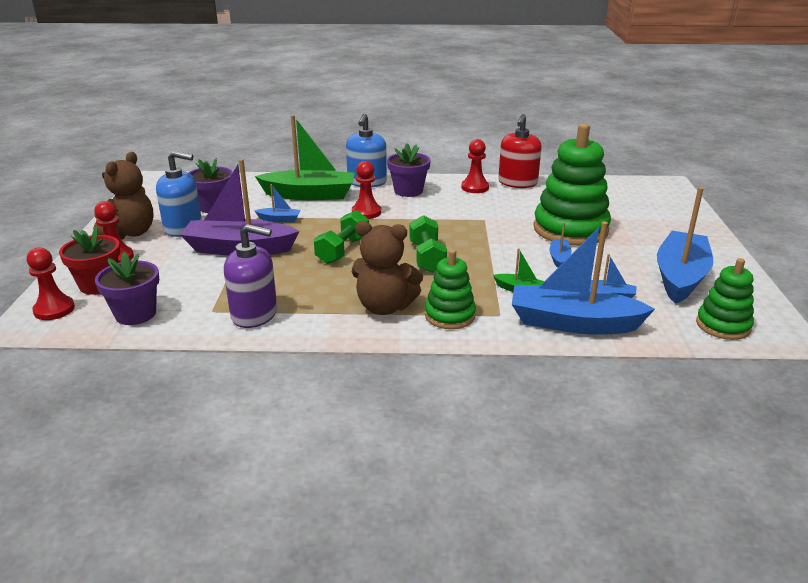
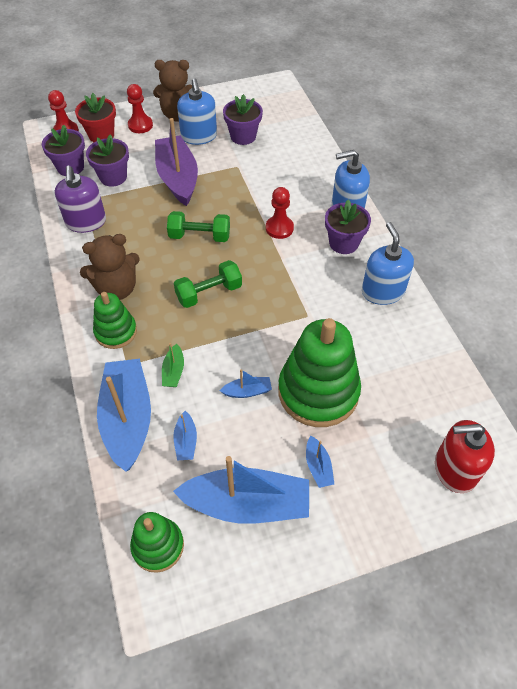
camera: 70 degrees right, 25 degrees up
(191, 287) = (113, 177): none -> purple flower pot
(279, 219) = (238, 180): blue boat -> blue boat (318, 466)
(309, 195) = (296, 181): green boat -> none
(385, 307) = (117, 289): brown teddy bear -> brown teddy bear turned 105 degrees counterclockwise
(475, 187) = (382, 291): red pawn -> blue soap dispenser
(517, 183) = (418, 325): red soap dispenser -> red soap dispenser (455, 469)

